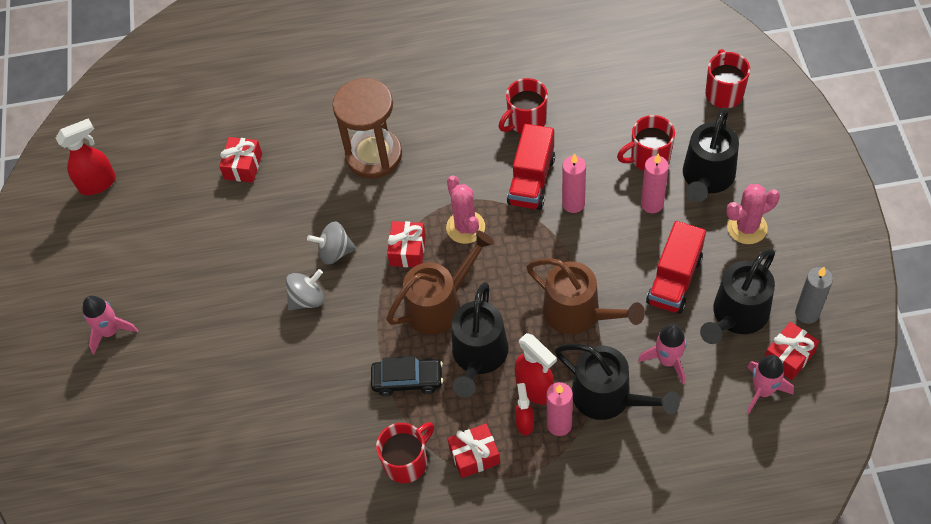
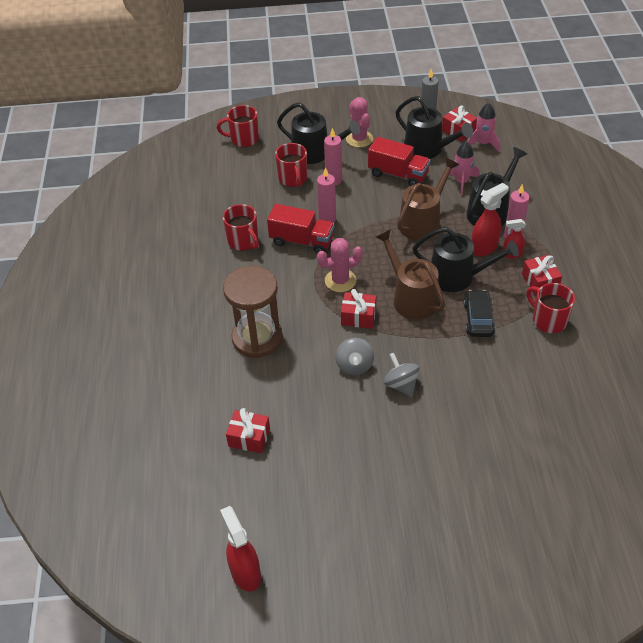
camera: 90 degrees left, 10 degrees down
(110, 331) = (428, 545): pink rocket -> none

